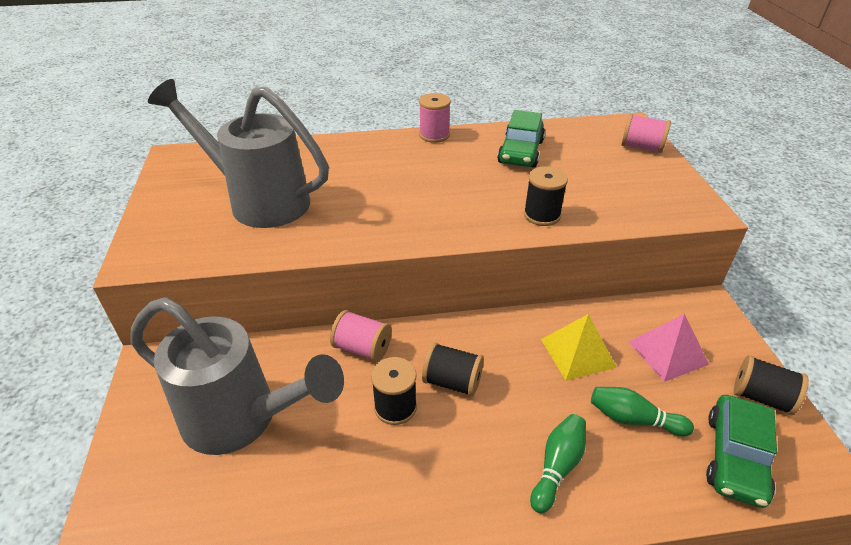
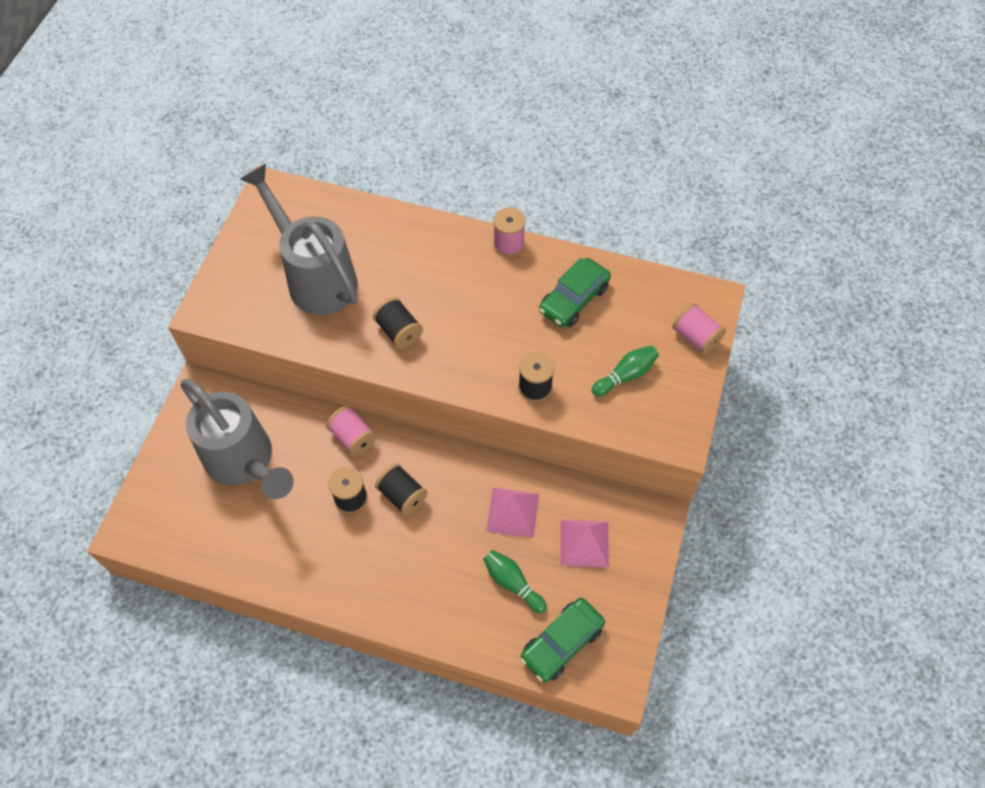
camera: 25 degrees right, 20 degrees up
(557, 467) = (433, 592): green bowling pin -> green bowling pin (625, 375)
(577, 353) = (512, 512): yellow pyramid -> pink pyramid
(761, 397) = (624, 610): black spool -> black spool (399, 331)

